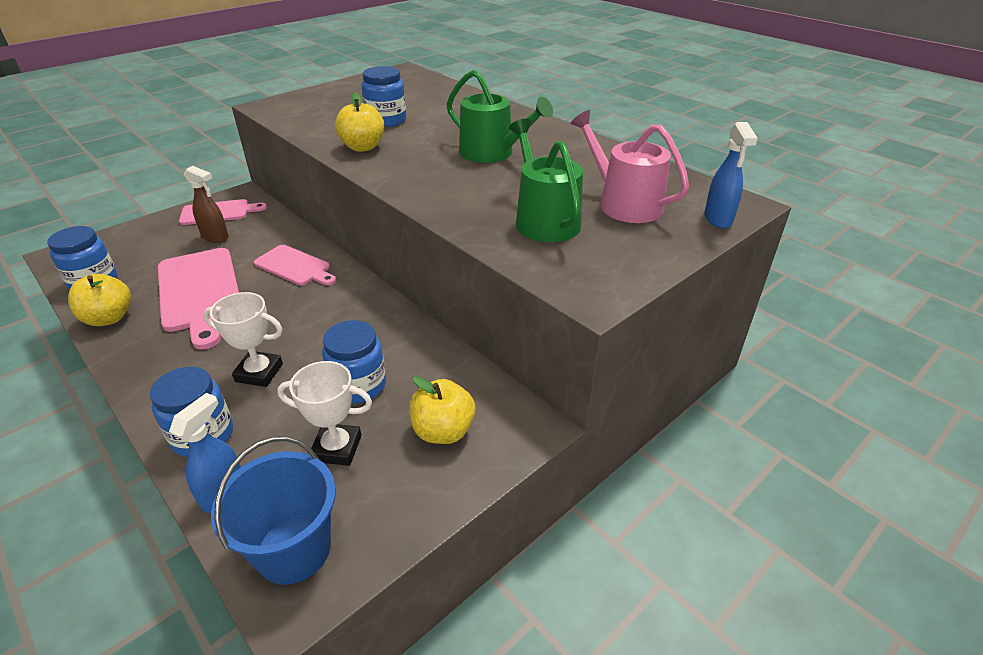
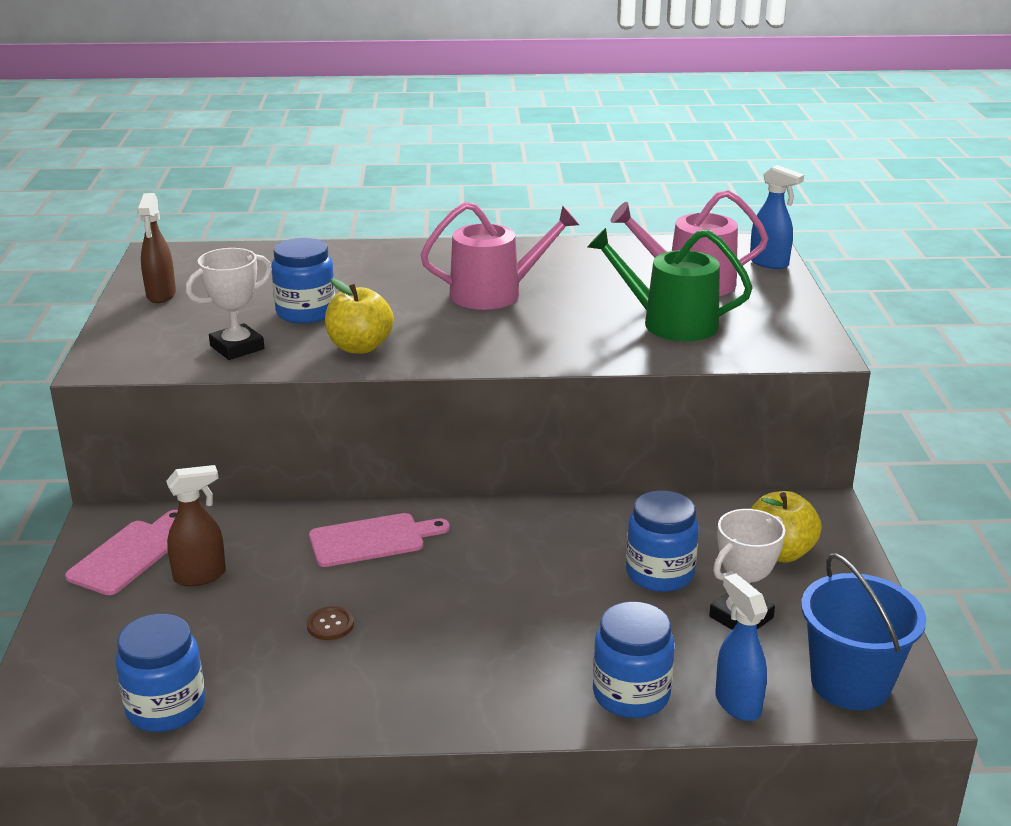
camera: 50 degrees left, 10 degrees down
(109, 318) = (290, 713): yellow apple -> none
(200, 292) = (330, 625): pink cutting board -> brown button
(259, 372) = (562, 628): white trophy -> white trophy (237, 347)
(357, 87) = (161, 295): none -> brown spray bottle
(492, 153) = (494, 293): green watering can -> pink watering can

